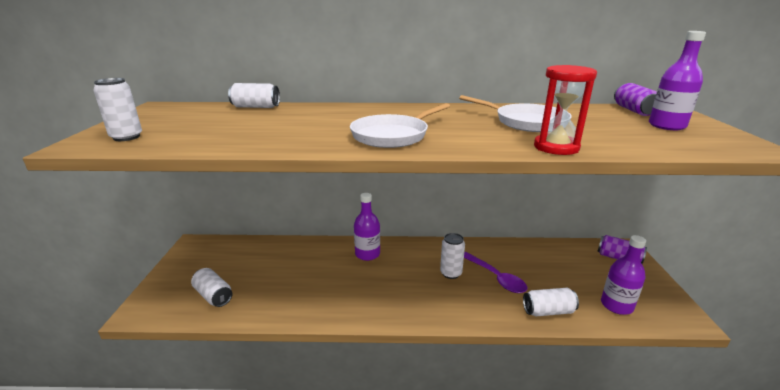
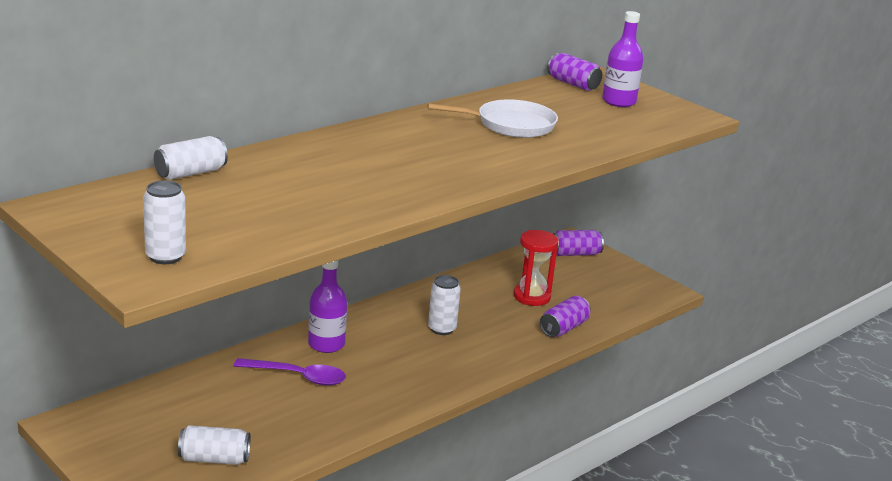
camera: 45 degrees left, 0 degrees up
(393, 135) = (429, 175): white pan -> none
(495, 277) = (488, 316): purple spoon -> purple spoon (297, 377)
(548, 311) = (564, 328): white can -> purple can
(556, 147) = (574, 152): red hourglass -> red hourglass (532, 297)
(616, 305) = (610, 300): purple bottle -> none

